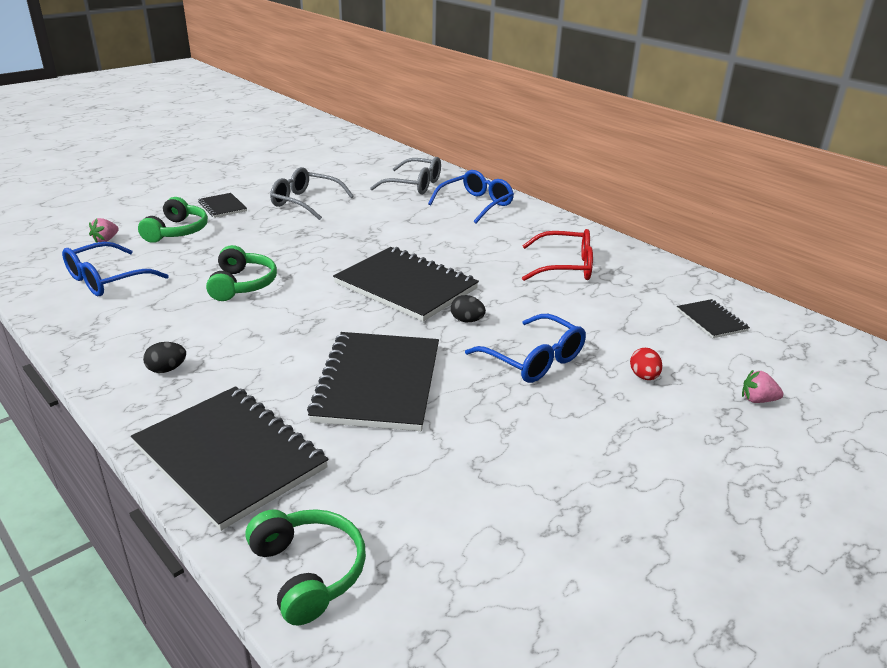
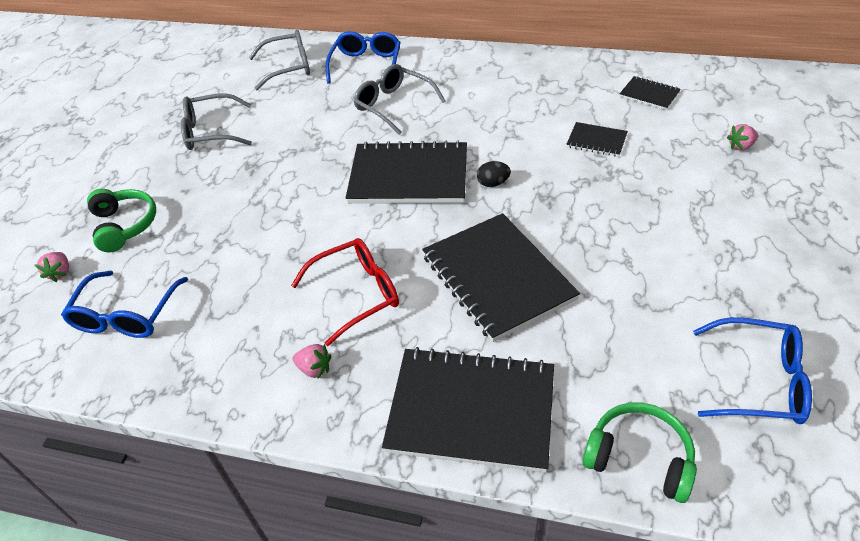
camera: 30 degrees left, 15 degrees up
(167, 369) = (314, 369): black egg -> pink strawberry
(222, 207) = (134, 175): black notebook -> black notebook (596, 141)
(242, 284) = (268, 248): green headphones -> none
(460, 237) = (393, 105): none -> grey glasses
(534, 360) = (578, 192): blue glasses -> blue glasses (759, 381)
(565, 267) = (505, 95): red glasses -> red glasses (357, 294)
(644, 376) = (660, 166): red egg -> none

